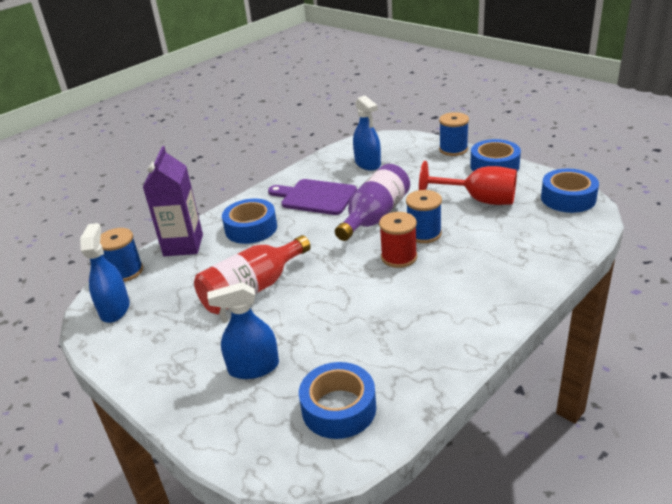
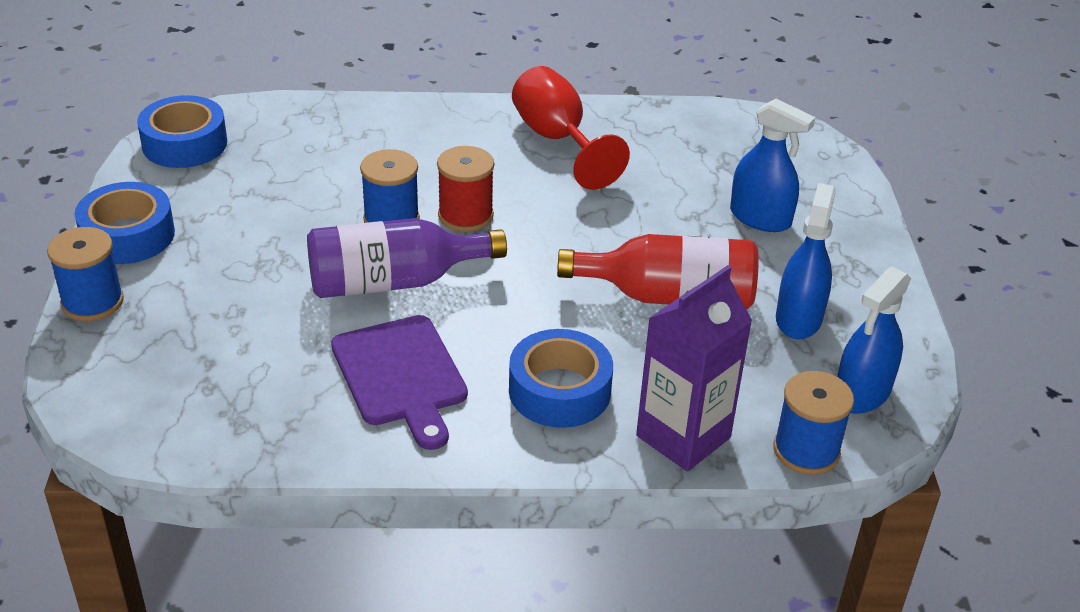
camera: 140 degrees left, 5 degrees up
(339, 408) = (723, 145): blue tape -> none
(367, 163) = (229, 378): blue spray bottle -> blue spray bottle (798, 318)
(478, 200) = (255, 210): red goblet -> red goblet (557, 140)

